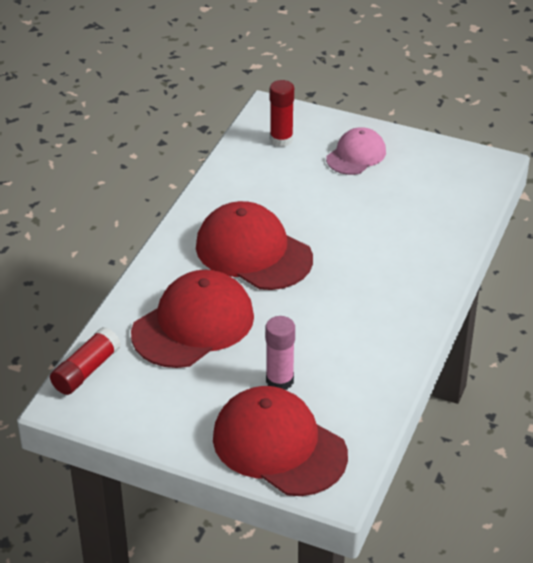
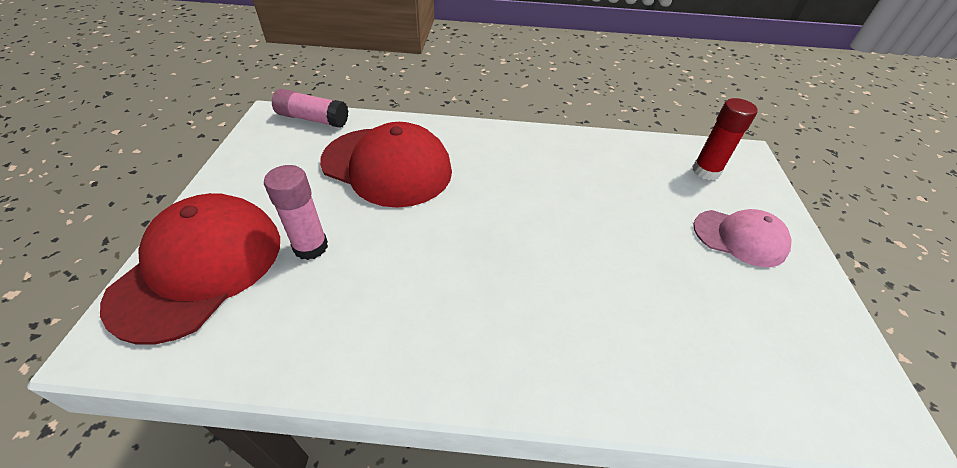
camera: 70 degrees right, 5 degrees up
(86, 370) = (313, 119): red glue stick -> pink glue stick
(253, 252) = (513, 186): red cap -> none

